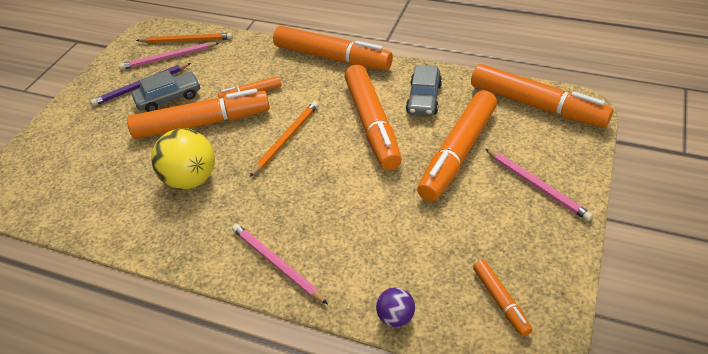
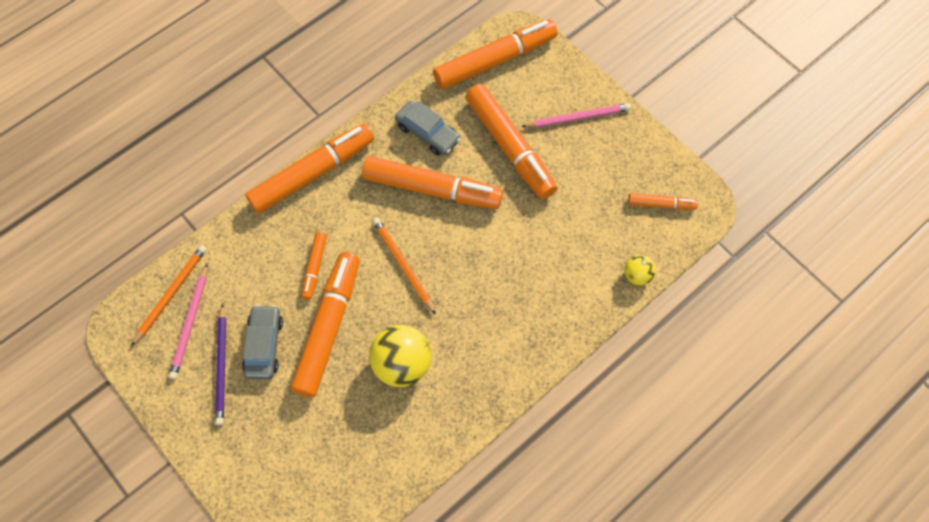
camera: 65 degrees left, 20 degrees up
(277, 264) = (543, 333): pink pencil -> none
(395, 317) = (637, 275): purple ball -> yellow ball

